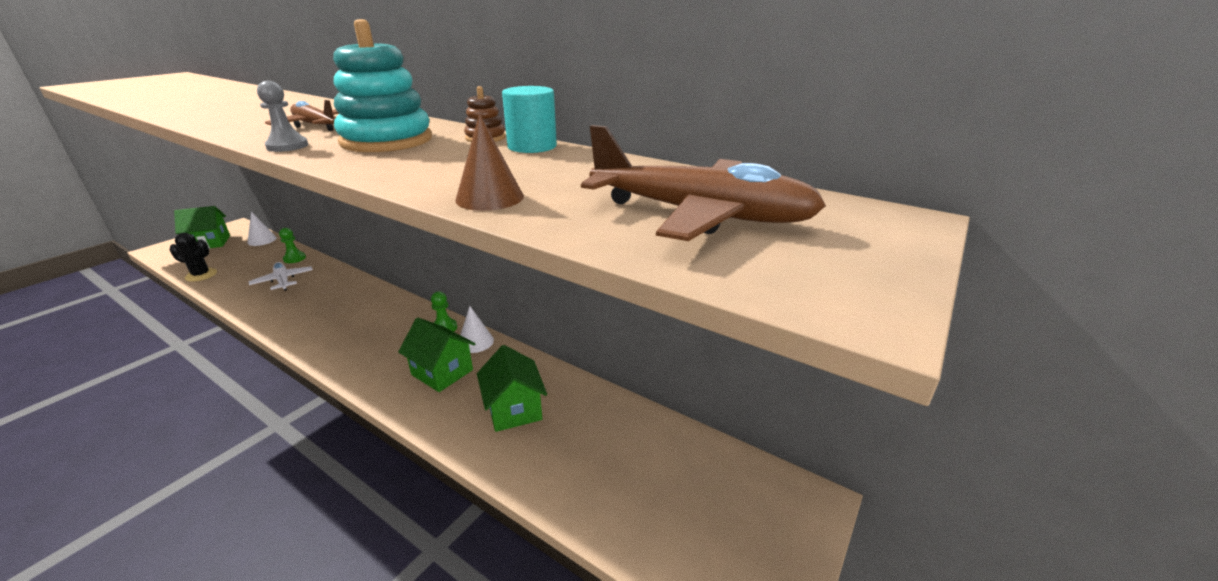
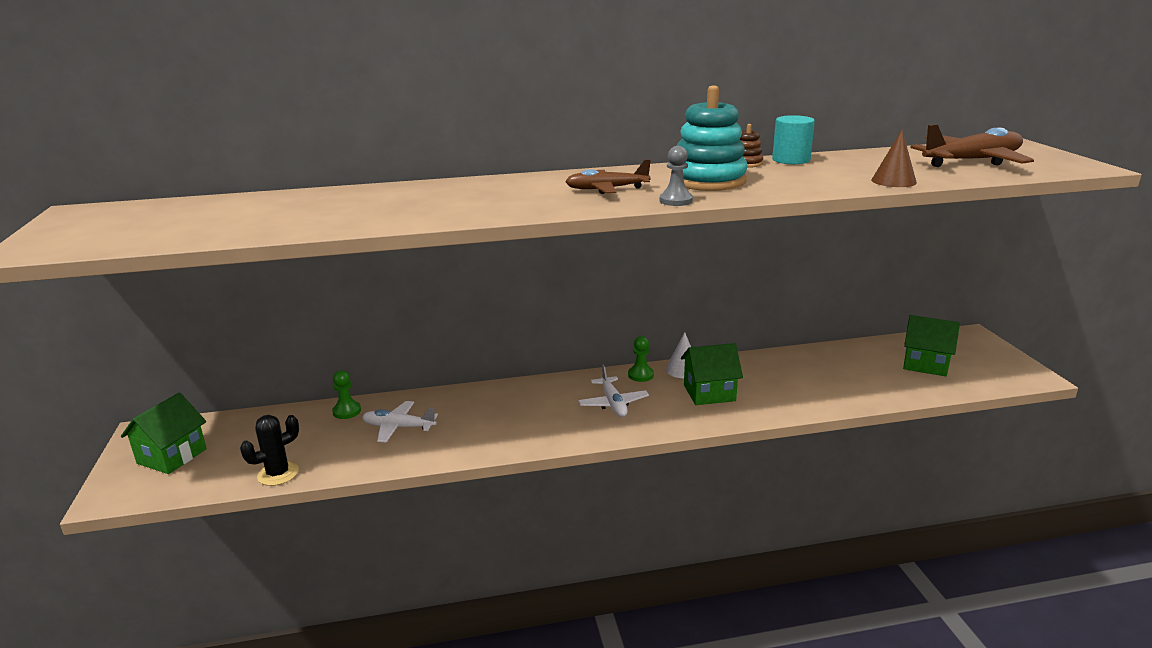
camera: 45 degrees left, 5 degrees down
(262, 240) = (242, 421): white cone -> none
(381, 337) = (613, 404): none -> white plane
(514, 409) = (793, 381): green house -> green house (925, 364)

